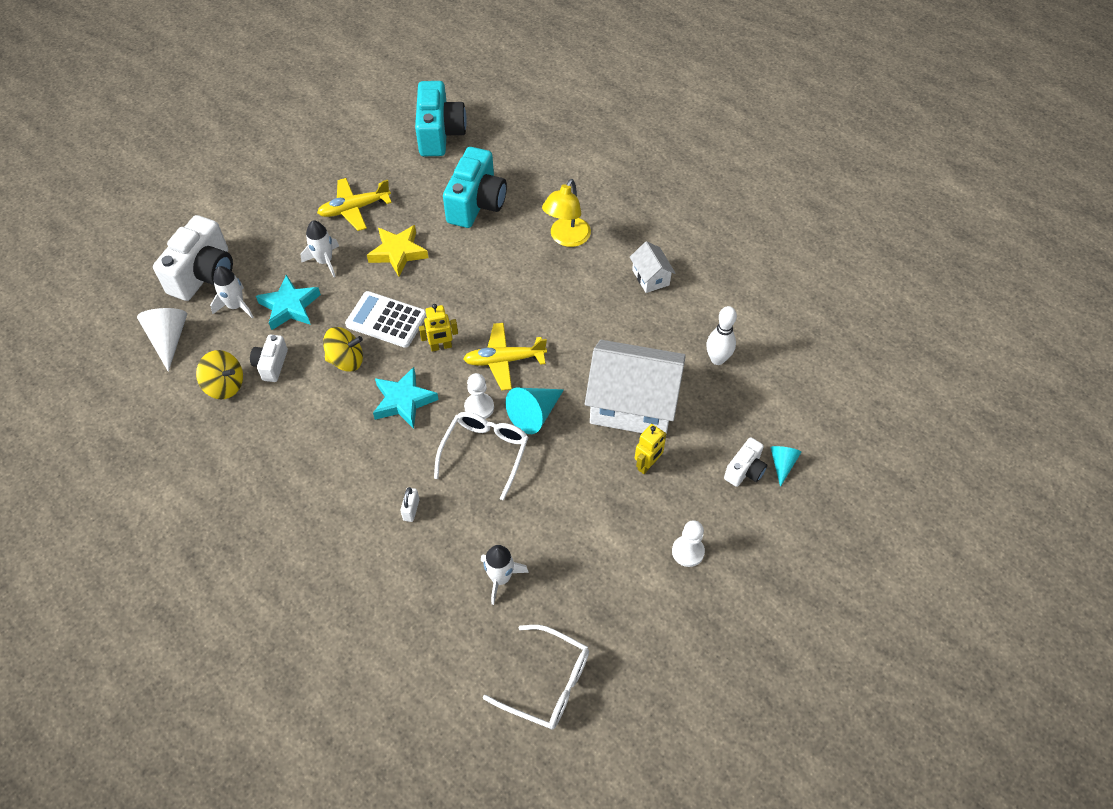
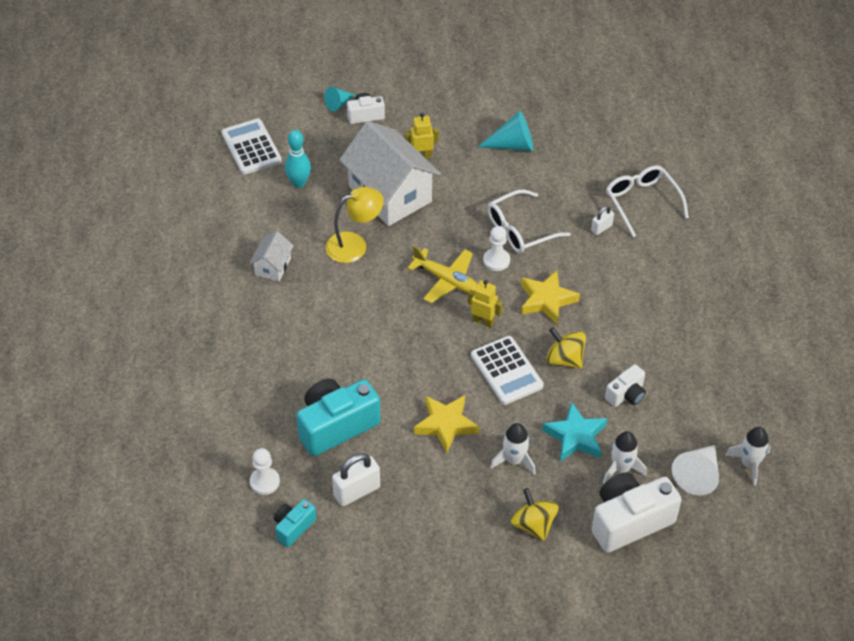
camera: 140 degrees left, 5 degrees down
(225, 385) = (675, 402): yellow spinning top -> yellow spinning top (533, 524)
(354, 209) = (445, 497): yellow plane -> none
(403, 401) = (546, 300): turquoise star -> yellow star
(419, 176) = (356, 491): none -> white padlock
(440, 134) = (293, 527): turquoise camera -> turquoise camera, size x0.52
(500, 578) = (577, 157): white rocket -> white rocket (749, 464)
(534, 414) = (462, 231): turquoise cone -> turquoise cone (513, 145)
(547, 683) = (597, 96): white glasses -> white glasses (642, 202)
(566, 238) = (298, 341): yellow lamp -> yellow lamp (354, 244)
(688, 551) = (450, 101): white pawn -> white pawn (265, 482)
(717, 359) = (299, 183): white bowling pin -> turquoise bowling pin
(796, 363) = (251, 147): none -> white calculator

